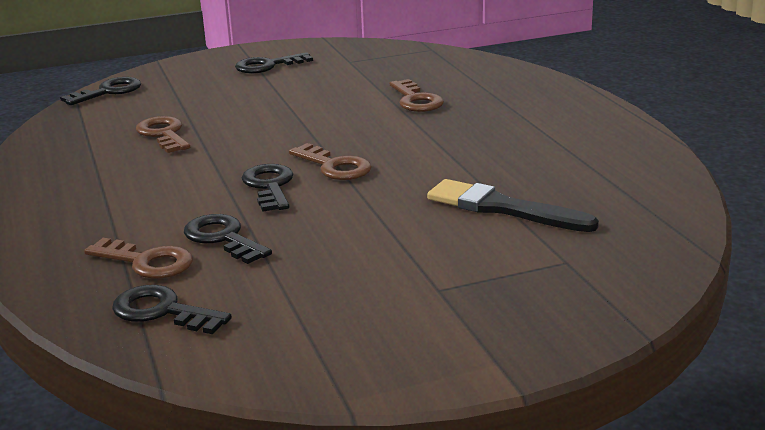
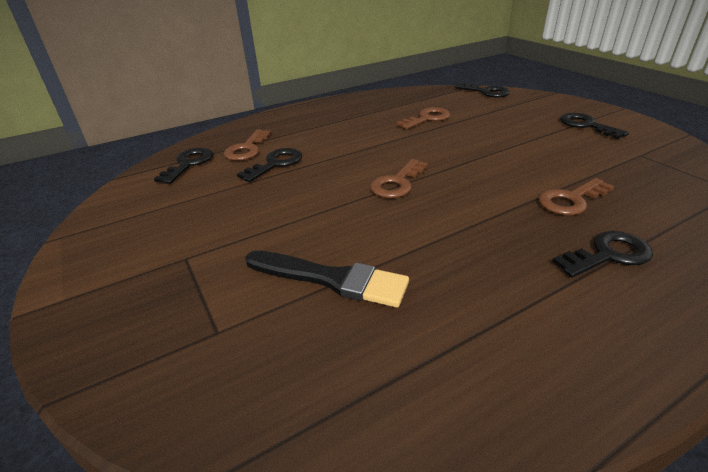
camera: 80 degrees right, 10 degrees up
(269, 186) = (355, 165): black key -> black key (608, 255)
(502, 208) = (331, 279): black brush -> black brush turned 90 degrees clockwise

